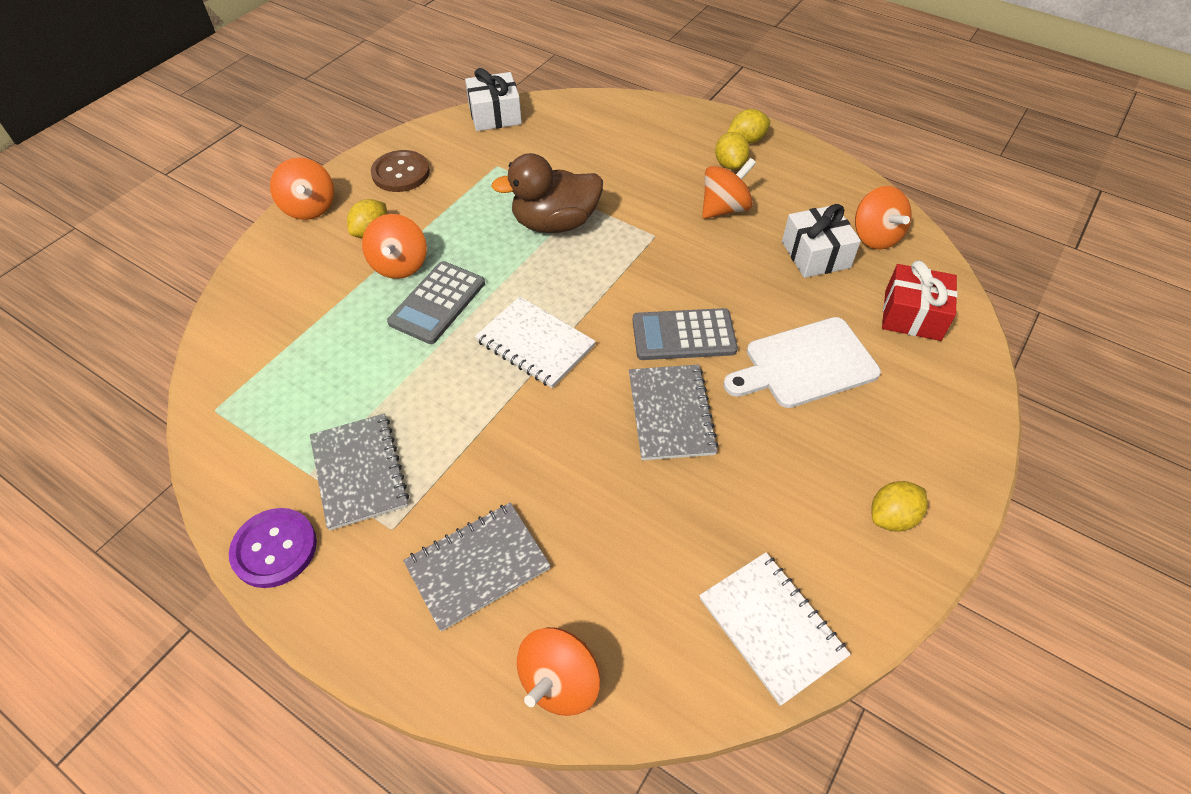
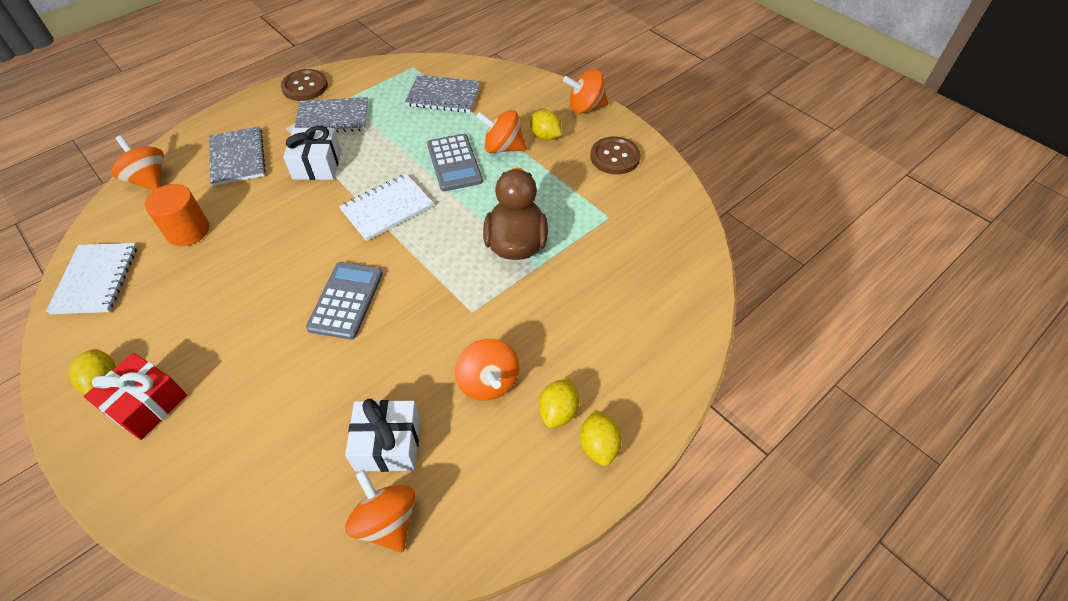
camera: 105 degrees right, 0 degrees up
(274, 549) = (305, 87): purple button -> brown button
(437, 303) = (454, 163): grey calculator -> grey calculator turned 150 degrees counterclockwise
(495, 115) = (690, 227): white gift -> white gift (317, 165)
(644, 554) = (188, 231): none -> orange cylinder
(671, 413) = (279, 271): grey notebook -> grey notebook (443, 96)
(730, 164) = (558, 412): yellow lemon -> yellow lemon turned 75 degrees counterclockwise
(771, 627) = (96, 280): white notebook -> white notebook turned 75 degrees counterclockwise
(805, 364) = (267, 379): white cutting board -> none
(875, 237) = (387, 521): orange spinning top -> orange spinning top turned 60 degrees clockwise
(912, 315) = (265, 503): red gift -> red gift (146, 404)

